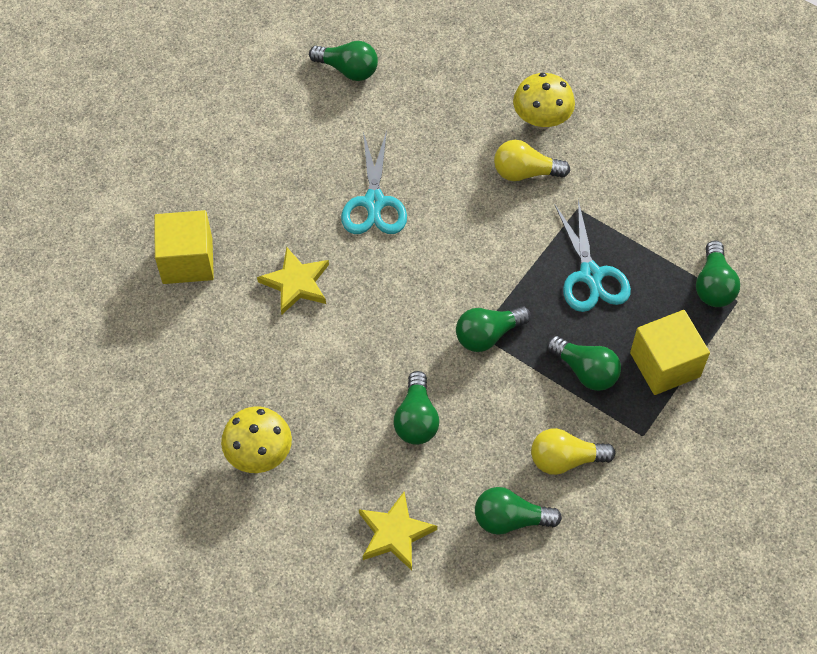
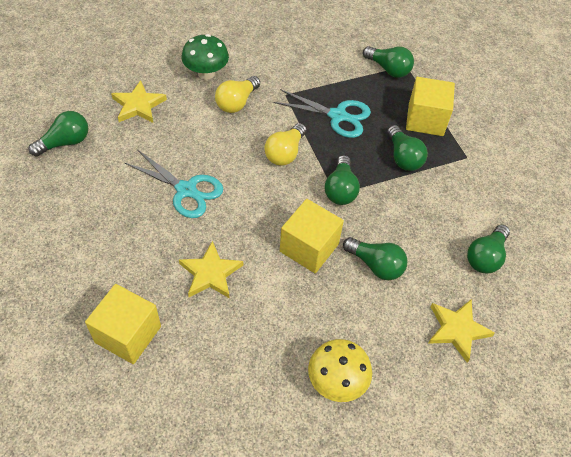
camera: 60 degrees left, 5 degrees down
(390, 348) = (309, 248): none -> yellow cube
(444, 93) = (138, 105): none -> yellow star
(541, 120) = (206, 73): yellow mushroom -> green mushroom
(565, 459) = (459, 203): yellow light bulb -> yellow light bulb (285, 153)
(585, 371) = (403, 157): green light bulb -> green light bulb turned 90 degrees clockwise

